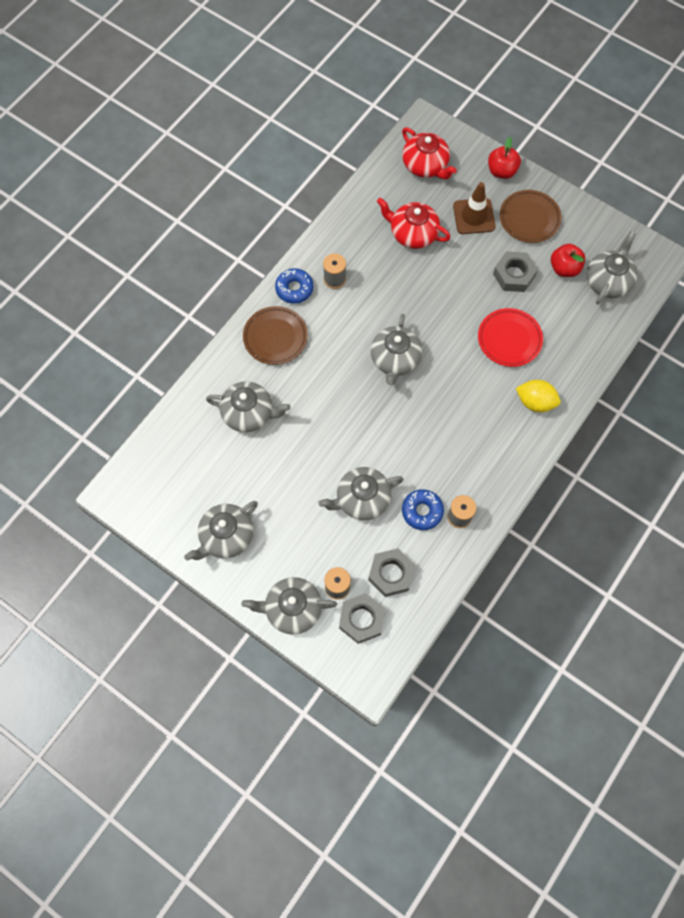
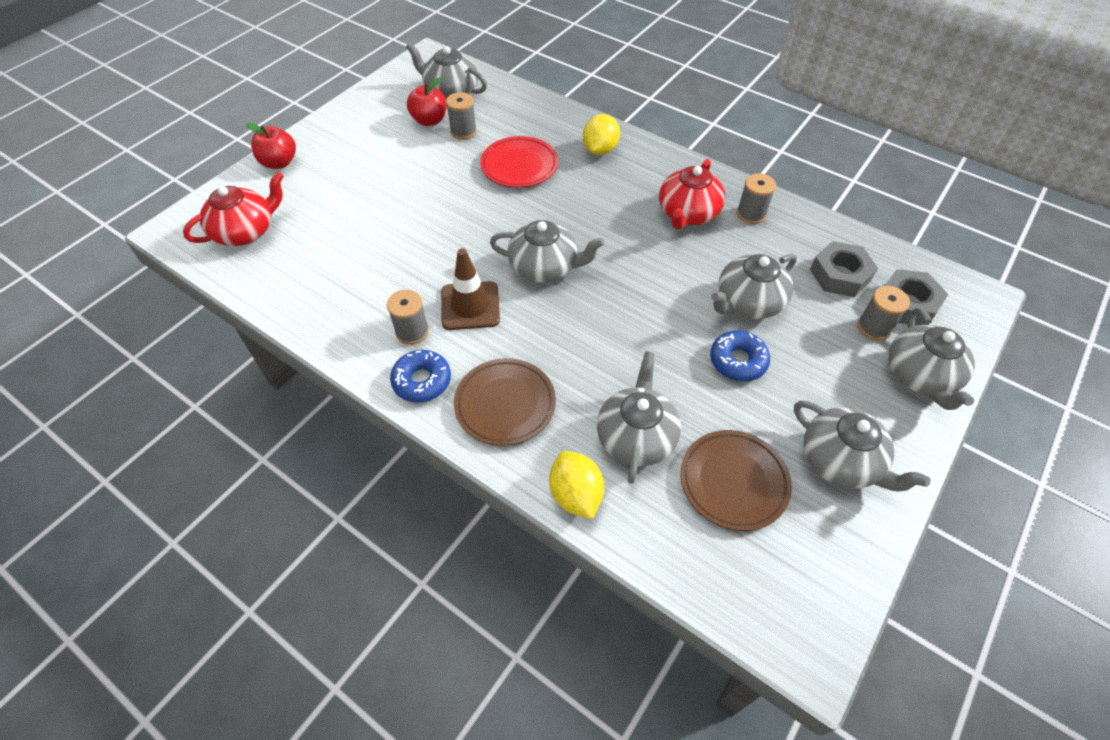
camera: 90 degrees left, 15 degrees down
(210, 377) = (575, 495): none -> yellow lemon
(362, 499) = (748, 302): grey teapot -> grey teapot turned 75 degrees clockwise
(412, 233) = (353, 246): red teapot -> red teapot (687, 213)
(422, 511) = (752, 245): blue donut -> blue donut (738, 361)
(474, 216) = (340, 189): brown traffic cone -> brown traffic cone (470, 306)
(514, 275) = (432, 159): grey nut -> none
(529, 219) = (356, 143): brown plate -> brown plate (733, 482)
(551, 295) = (463, 131): none -> grey spool

